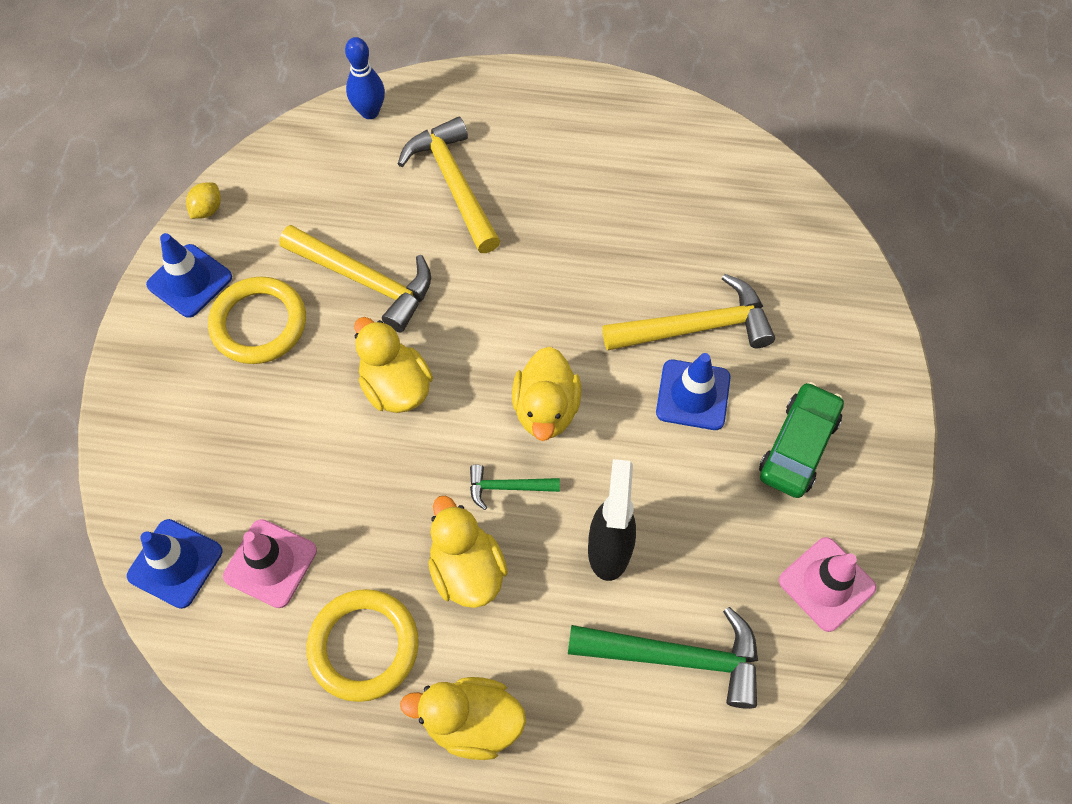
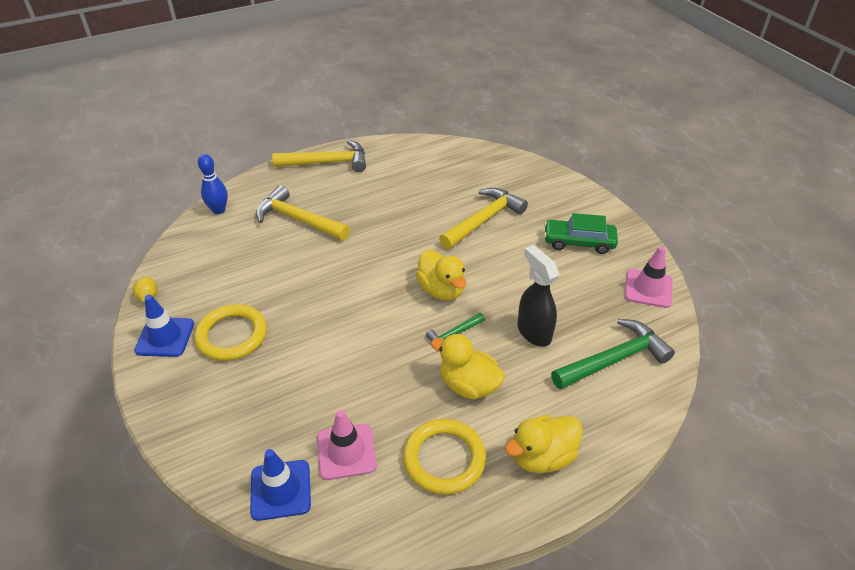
camera: 35 degrees left, 20 degrees down
(365, 280) = (283, 284): yellow hammer -> yellow hammer (327, 162)
(396, 387) = (346, 323): yellow duck -> none
(693, 395) = (509, 247): blue traffic cone -> none
(798, 446) = (579, 242): green car -> green car turned 75 degrees counterclockwise

